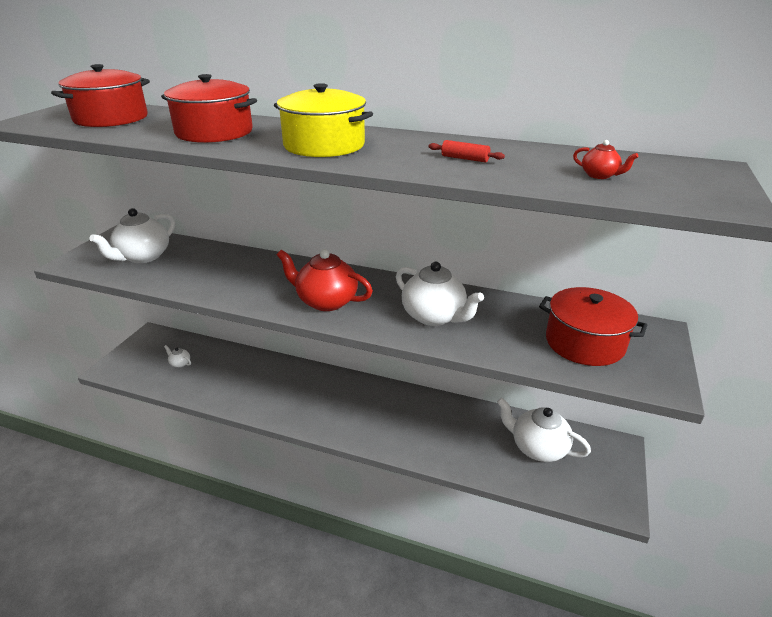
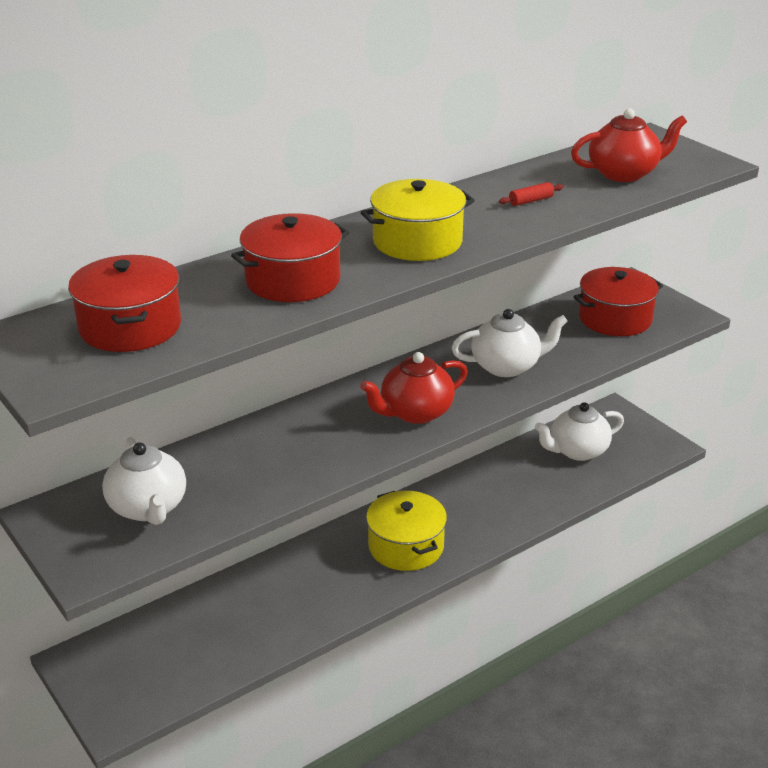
camera: 55 degrees left, 0 degrees up
(180, 363) = (181, 648): white teapot -> none
(337, 407) = (406, 546): none -> yellow pot
(599, 175) = (624, 173): red teapot -> red teapot, size x2.24

